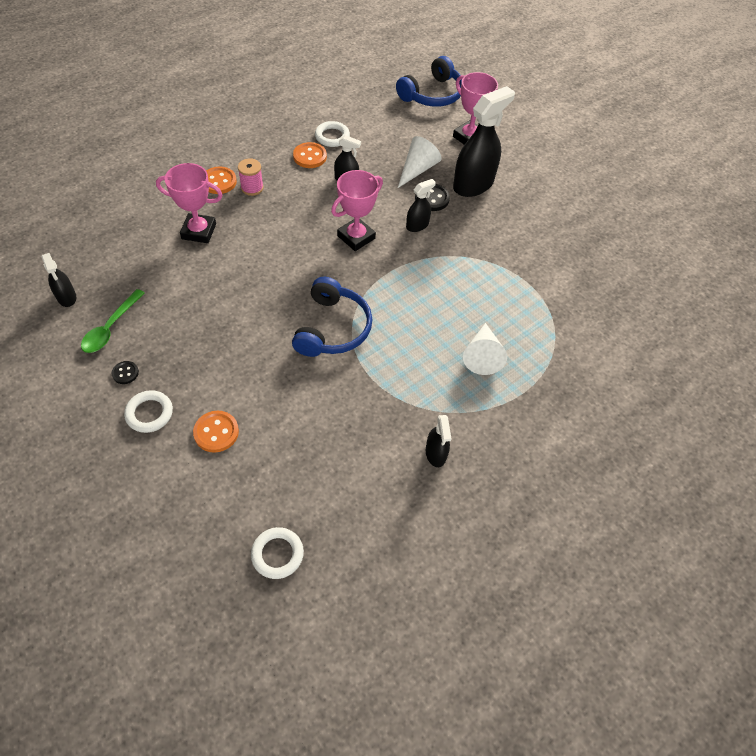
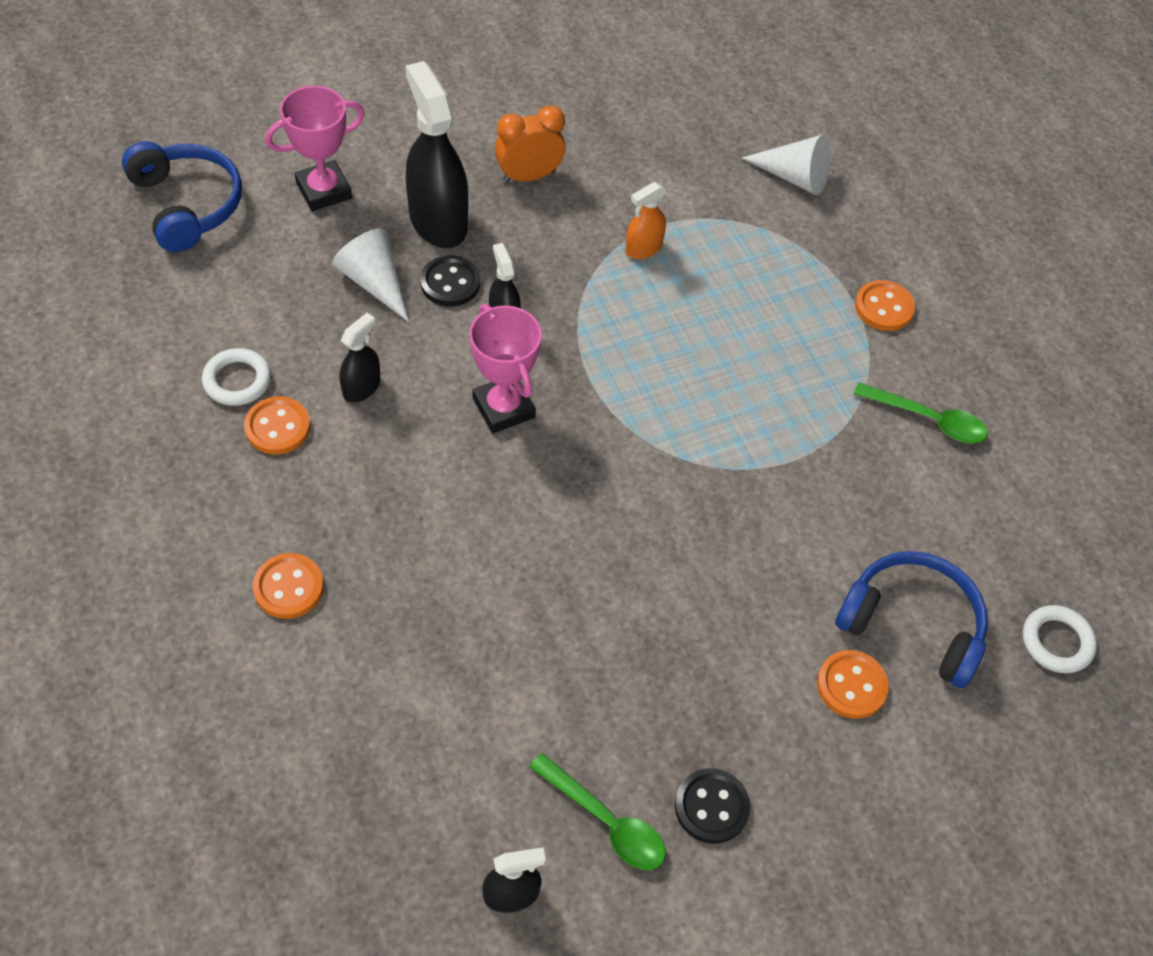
camera: 75 degrees left, 0 degrees up
(125, 373) = (711, 807): black button -> black button, size x1.65
(149, 413) = (800, 778): white ring -> none
(199, 231) = (411, 643): pink trophy -> none
(252, 188) = (327, 536): pink spool -> none
(333, 328) = (687, 487): blue headphones -> blue headphones (912, 624)
(436, 453) = (928, 420): black spray bottle -> green spoon
(482, 355) = (779, 318): white cone -> white cone (793, 177)
(503, 277) = (643, 248): none -> orange spray bottle
(522, 414) = (884, 307): none -> orange button
(529, 215) = (529, 176): none -> orange clock

